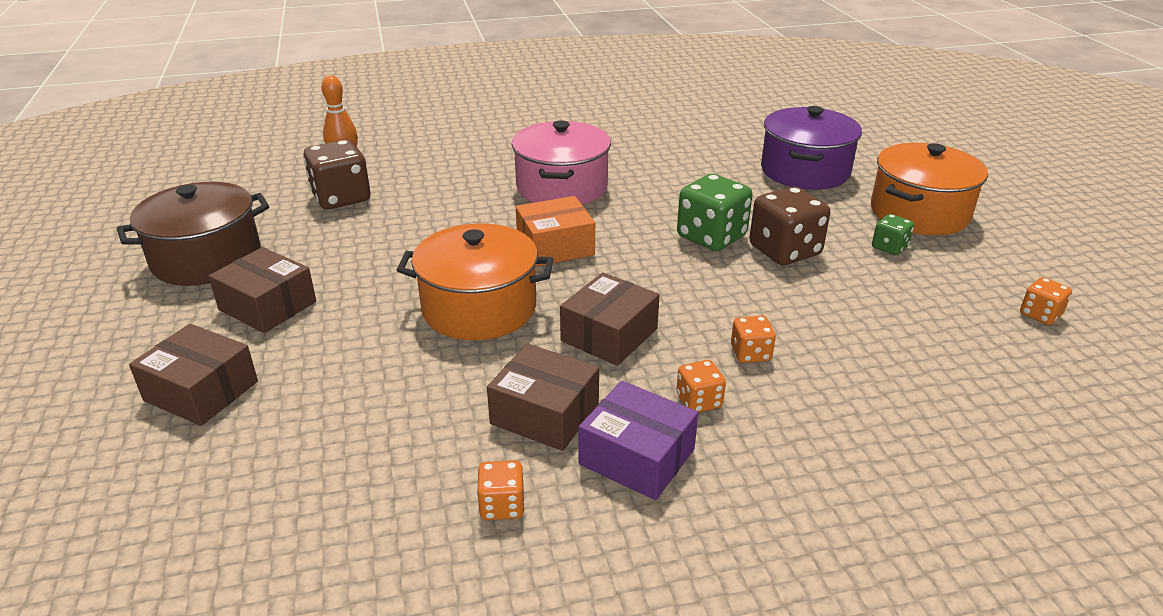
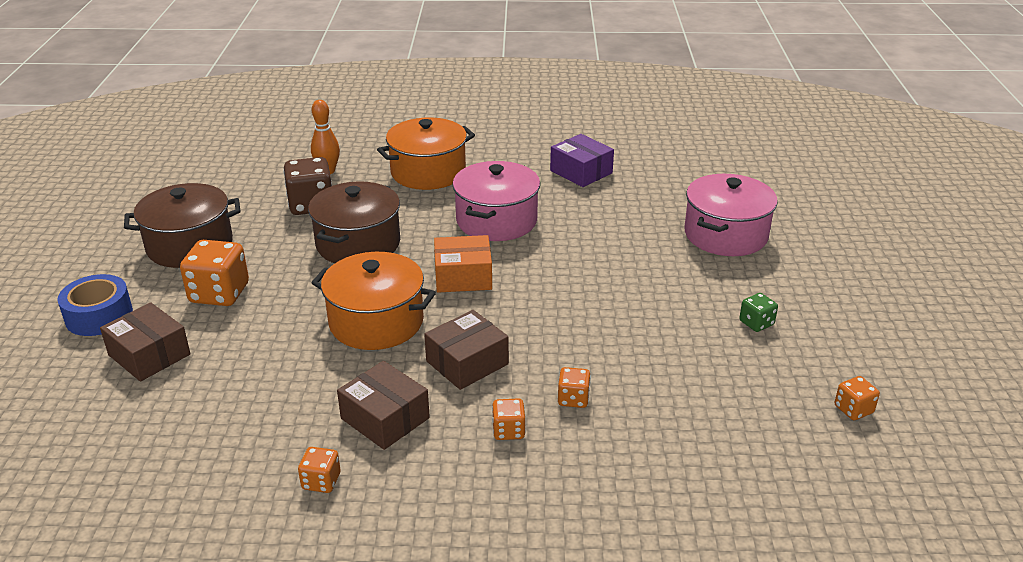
camera: 15 degrees right, 0 degrees up
(113, 355) = (99, 316): none -> blue tape
(267, 306) = (219, 293): brown box -> orange dice
(416, 229) = (358, 244): none -> brown pot
(637, 456) = (437, 465): purple box -> purple box (581, 172)
(711, 237) = (601, 288): green dice -> none
(784, 251) = (658, 311): brown dice -> none
(805, 171) = (725, 235): purple pot -> pink pot
(919, 213) = (808, 293): orange pot -> orange pot (428, 172)

